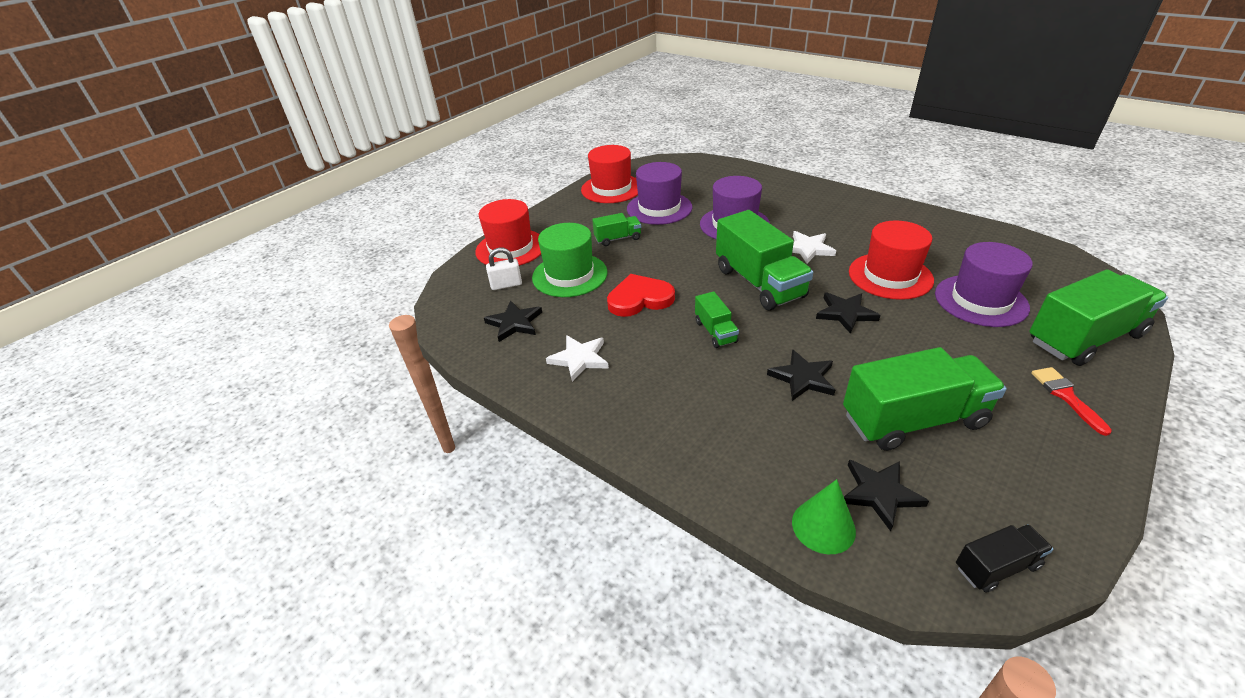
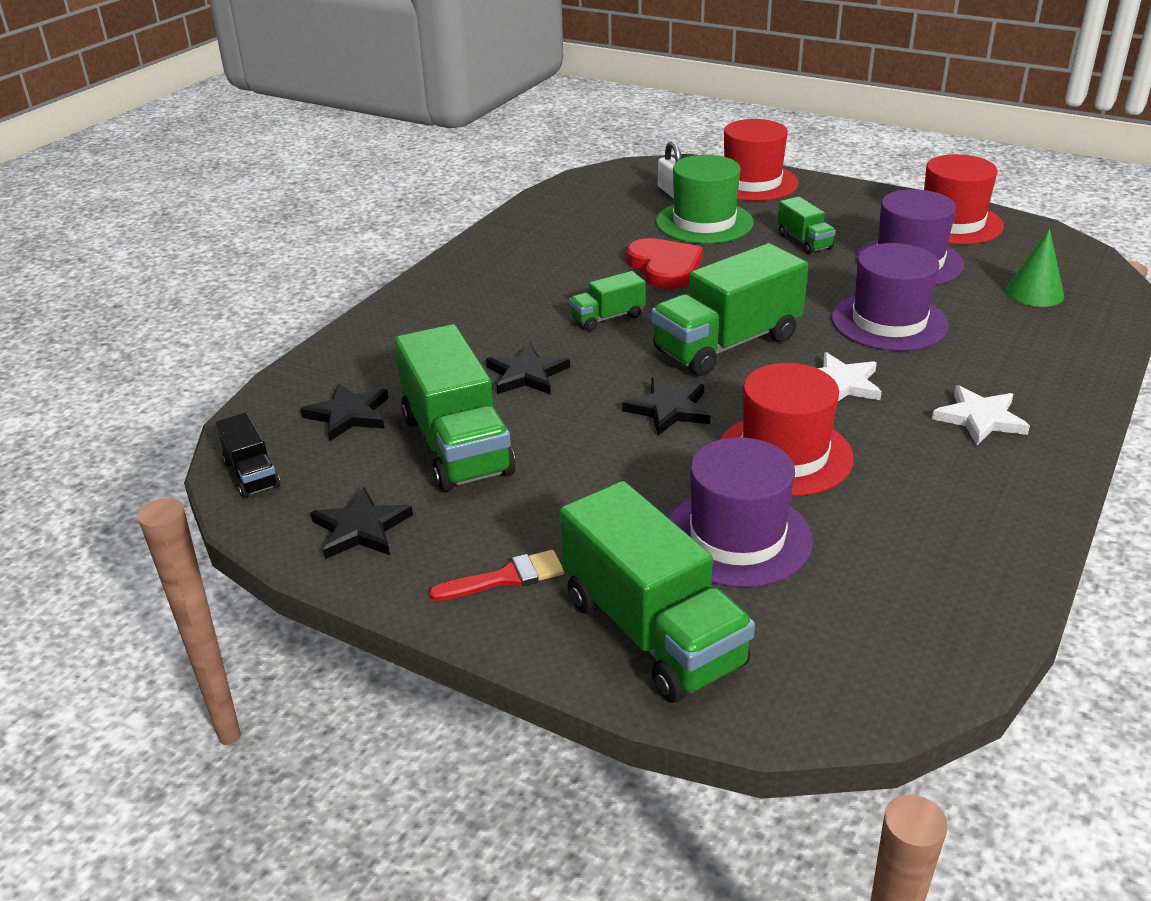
camera: 80 degrees right, 5 degrees down
(514, 323) = (601, 206): black star -> black star (361, 528)
(579, 359) = (545, 246): white star -> white star (980, 418)
(823, 526) = (313, 381): green cone -> green cone (1034, 293)

